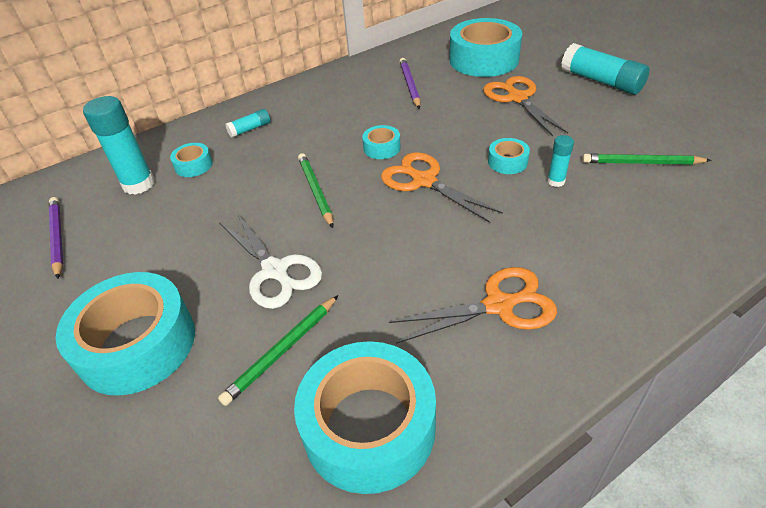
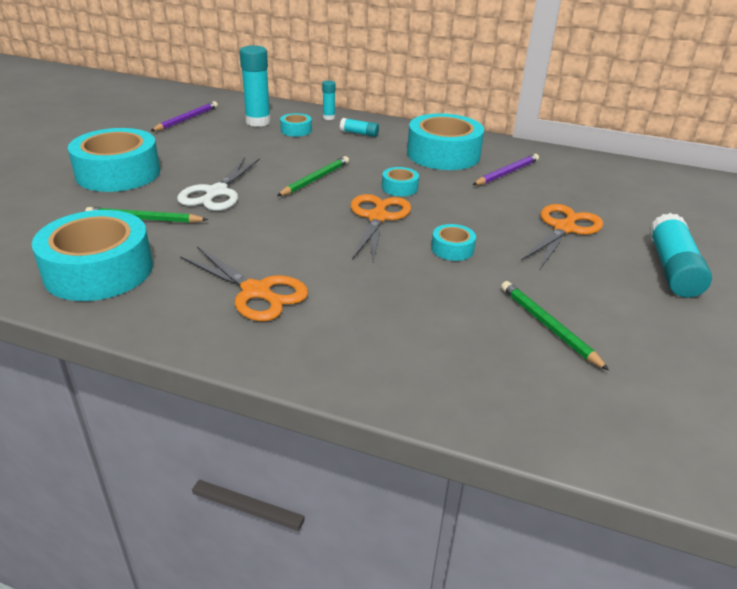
camera: 50 degrees right, 10 degrees down
(484, 59) = (606, 194): turquoise tape -> turquoise tape (443, 154)
(556, 181) = (453, 281): turquoise glue stick -> turquoise glue stick (329, 117)

